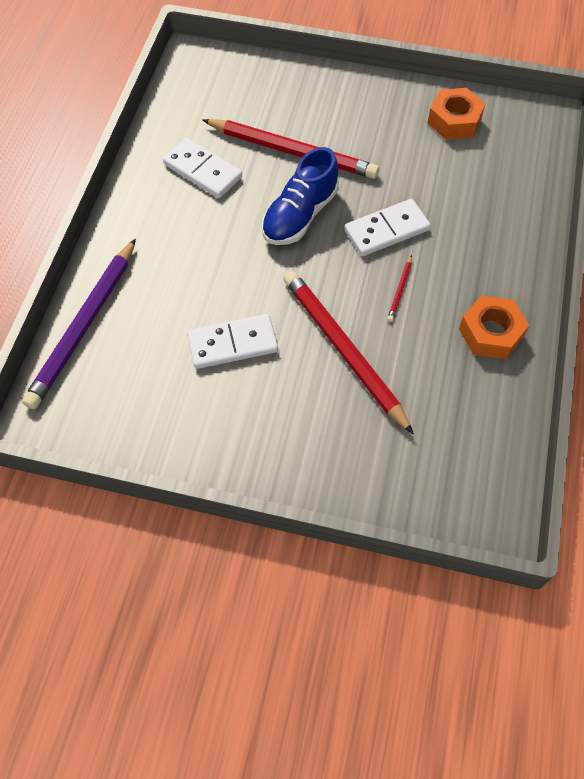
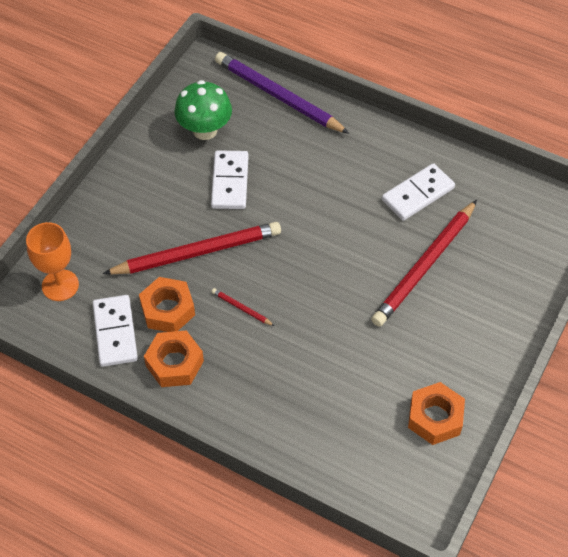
camera: 105 degrees right, 5 degrees down
(157, 392) = (205, 130): none -> green mushroom
(300, 215) = (346, 254): blue shoe -> none
(386, 230) = (309, 316): white domino -> white domino (115, 332)
(429, 358) = (168, 310): none -> orange nut
(441, 482) = (60, 285): none -> orange goblet

